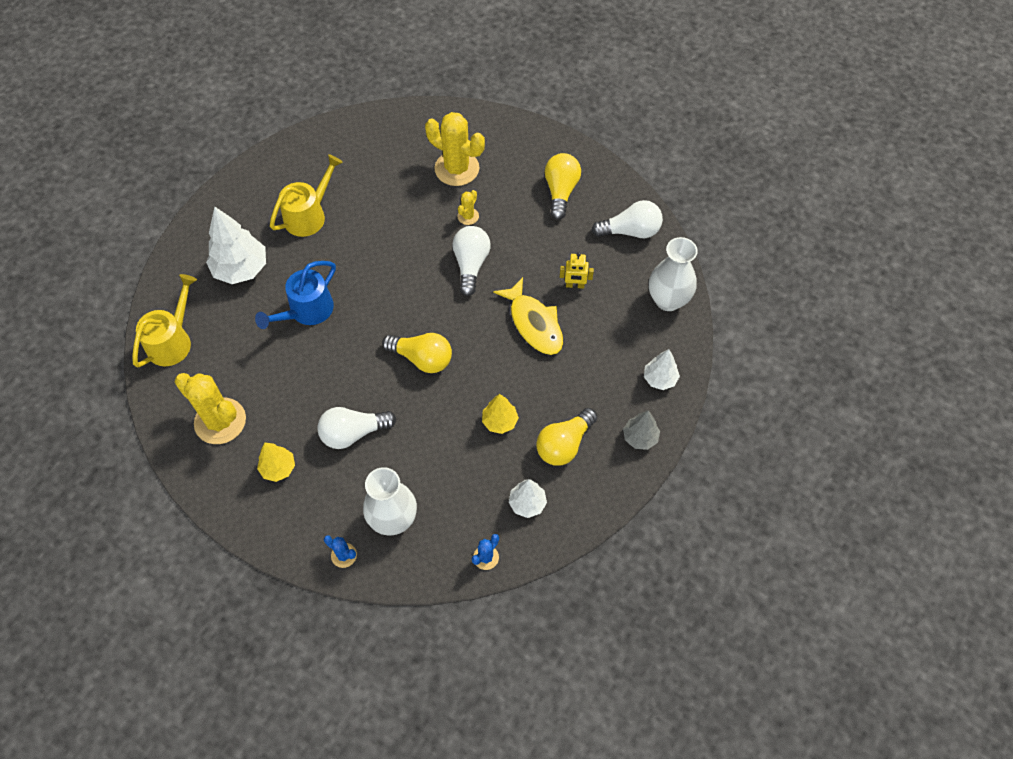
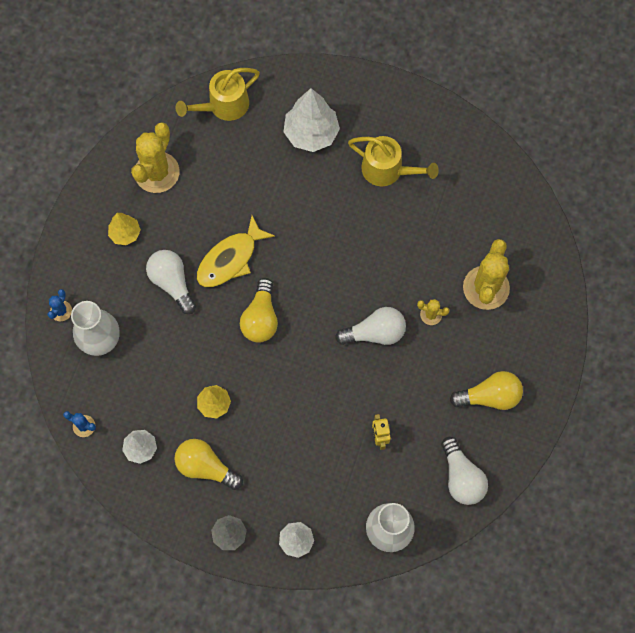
camera: 75 degrees right, 10 degrees up
(173, 340) = (223, 106): yellow watering can -> yellow watering can turned 135 degrees clockwise
(306, 311) = (282, 204): blue watering can -> none
(534, 323) = (325, 409): yellow fish -> yellow fish (230, 259)

